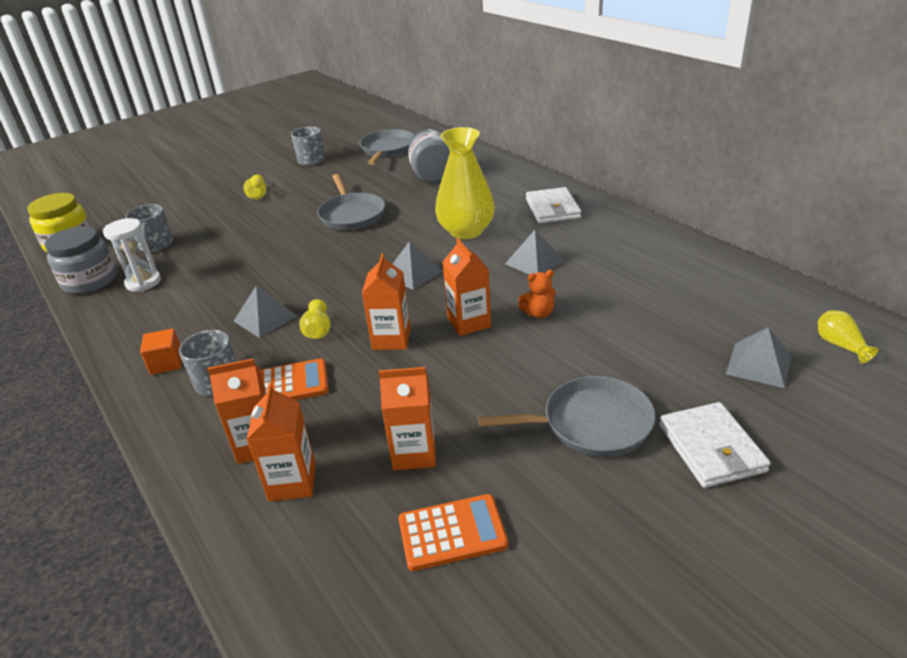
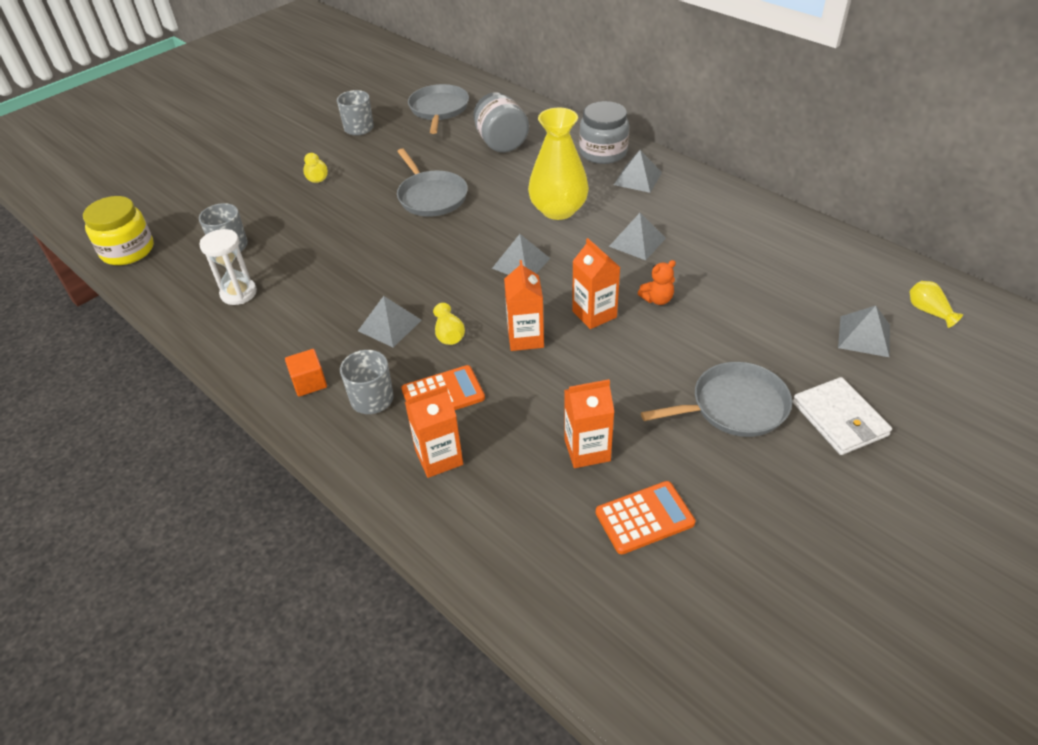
camera: 10 degrees left, 10 degrees up
(90, 281) = (177, 296): grey jar -> grey jar (603, 152)
(292, 482) = (486, 489): orange carton -> none
(552, 209) = (637, 178): white wallet -> grey pyramid

